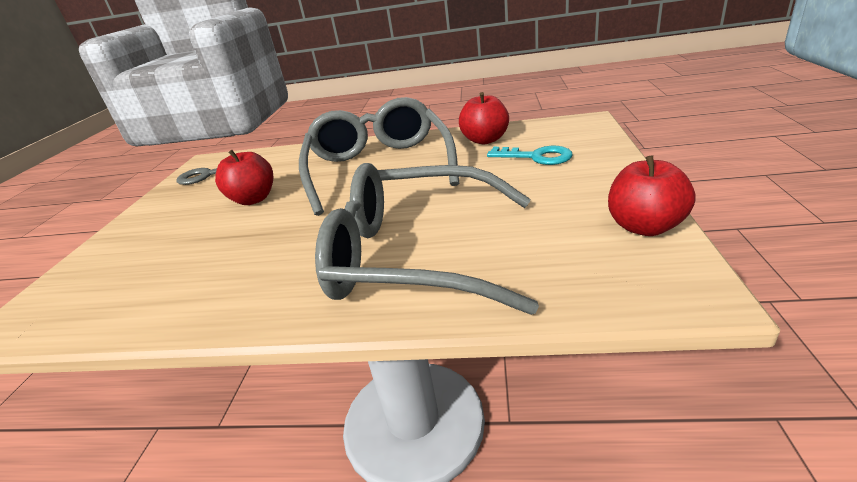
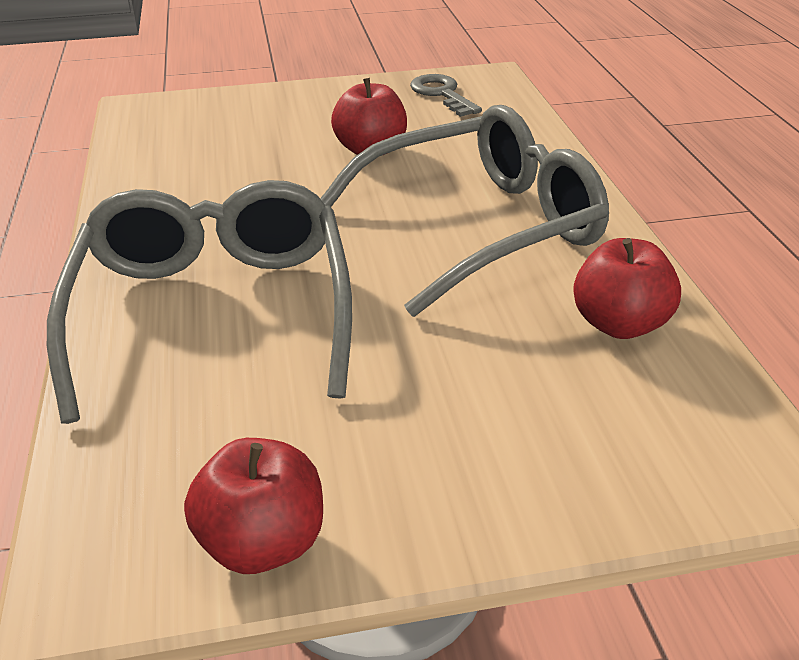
camera: 70 degrees right, 5 degrees up
(536, 157) = (544, 399): turquoise key -> none

